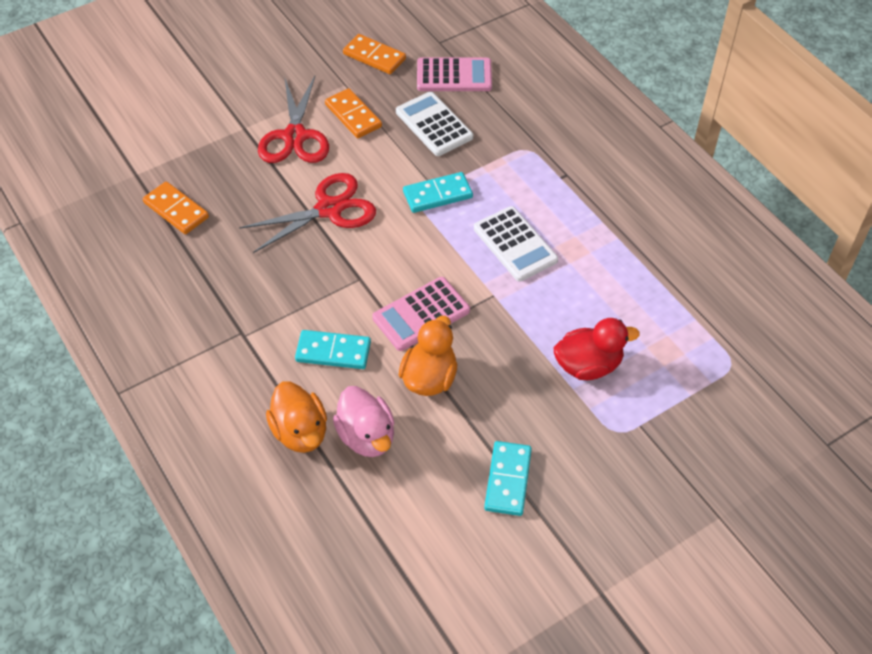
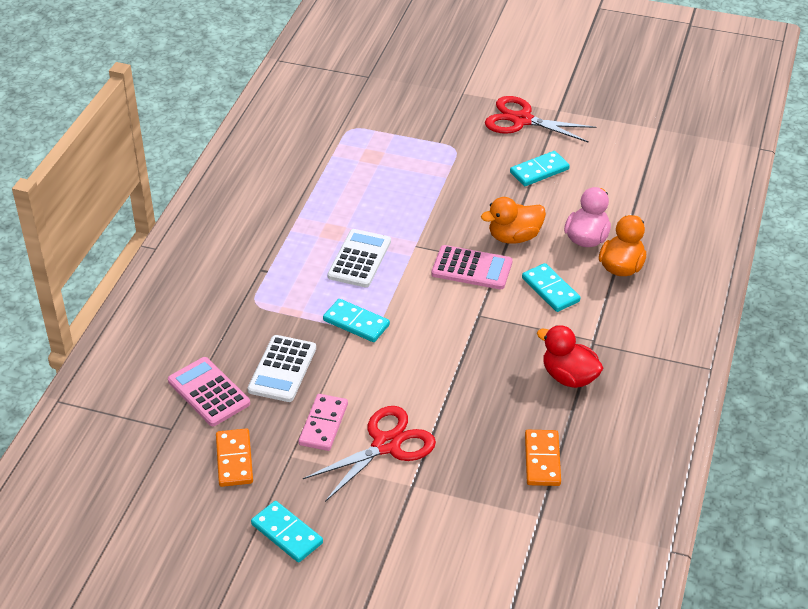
camera: 130 degrees left, 10 degrees down
(282, 48) = (287, 533): none -> turquoise domino
(329, 209) = (437, 372): red scissors -> red scissors (522, 120)
(353, 116) = (323, 424): orange domino -> pink domino
(588, 365) = (422, 179): red duck -> red duck (569, 377)

